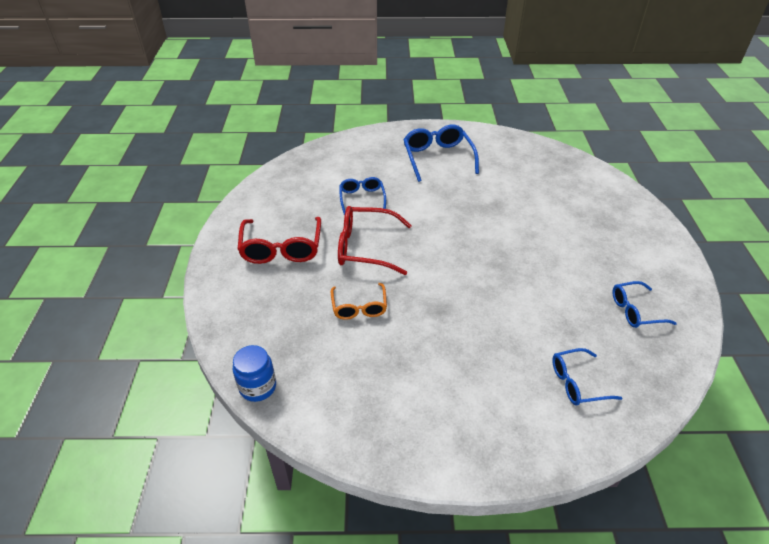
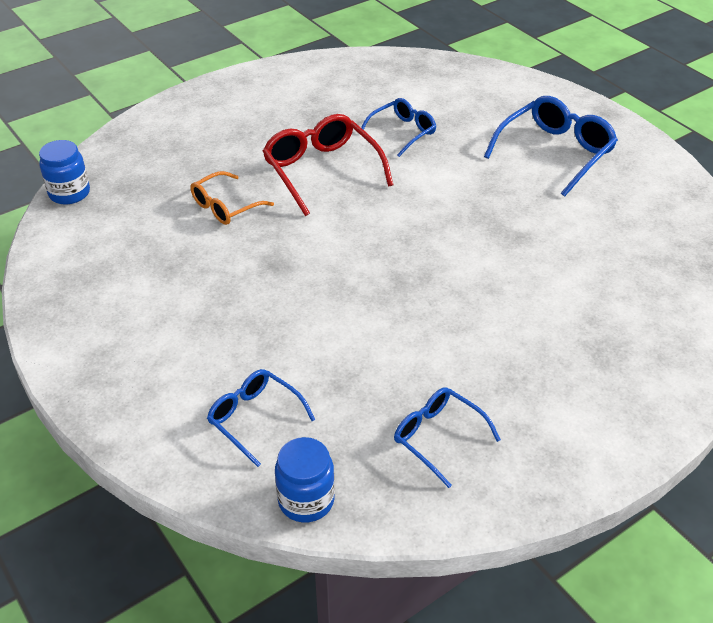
camera: 55 degrees right, 0 degrees up
(281, 248) = (262, 119): red glasses -> none
(658, 389) = (306, 500): none -> blue jar

